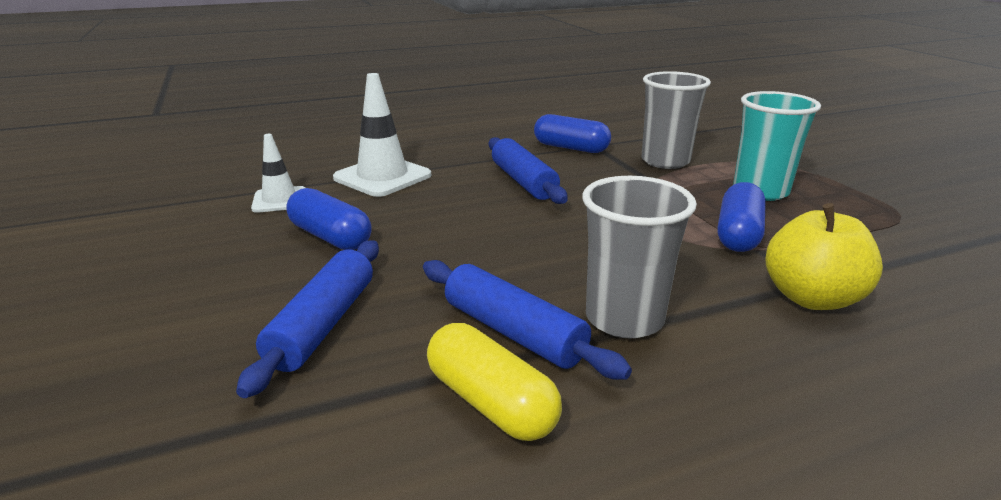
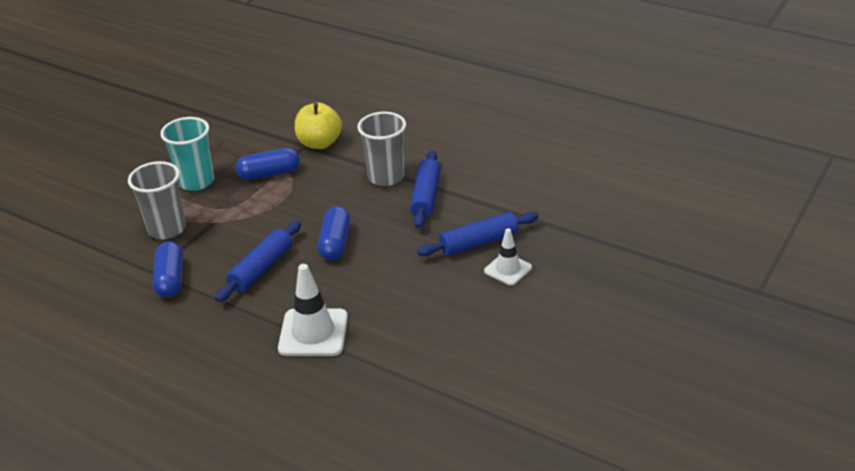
camera: 125 degrees left, 10 degrees up
(280, 200) = (395, 351): white traffic cone -> white traffic cone (508, 269)
(330, 237) = (413, 294): blue capsule -> blue capsule (335, 243)
(491, 402) = (469, 183): yellow capsule -> none

